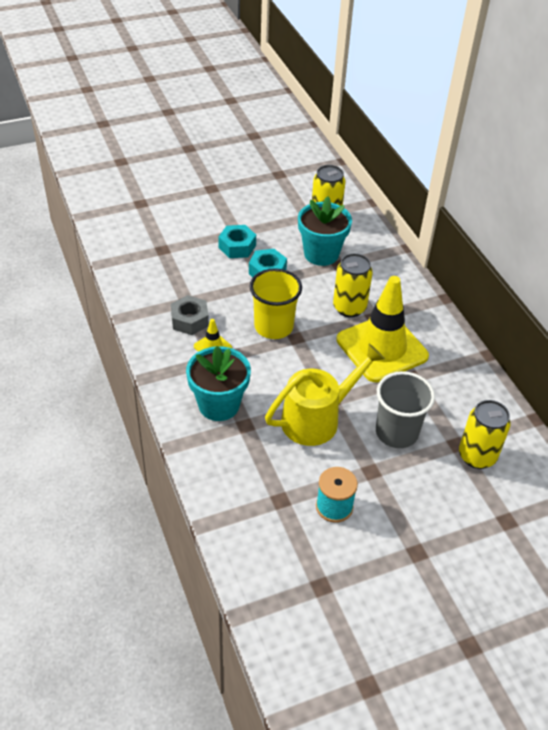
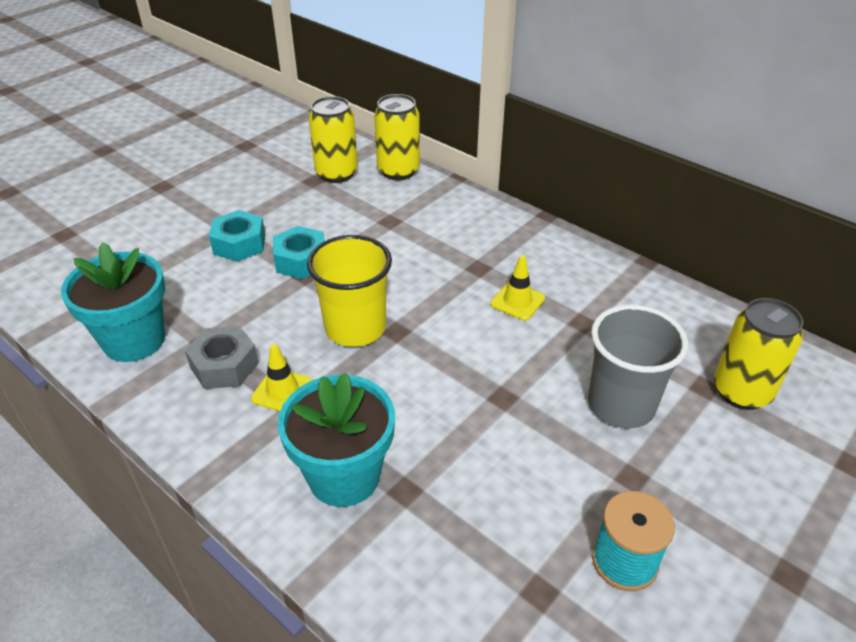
camera: 25 degrees left, 5 degrees down
(317, 418) = (503, 432): yellow watering can -> none
(321, 254) = (359, 216): turquoise flower pot -> turquoise flower pot (134, 340)
(349, 308) = (440, 267): yellow can -> yellow can (398, 171)
(381, 348) = (517, 301): yellow traffic cone -> yellow traffic cone, size x0.41

